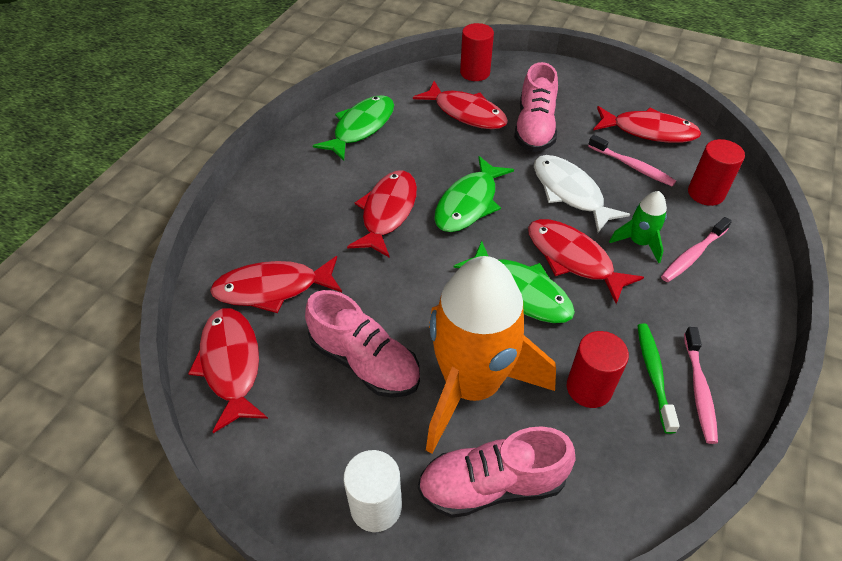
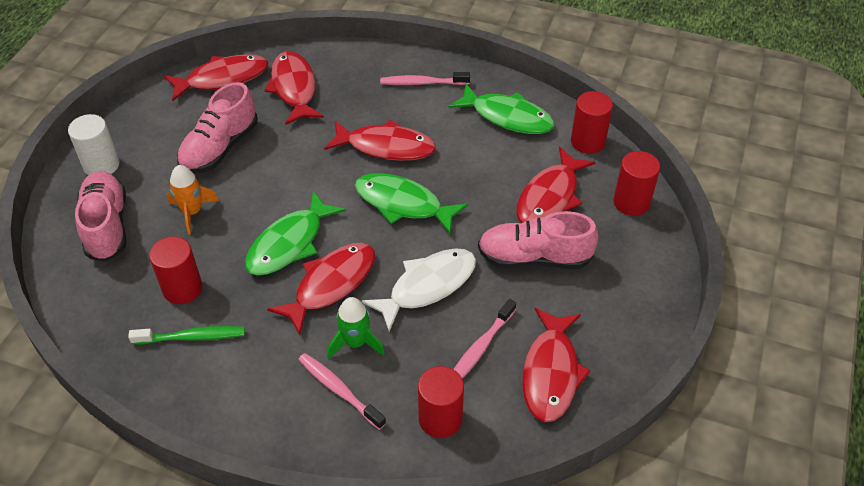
camera: 85 degrees right, 0 degrees up
(402, 86) = (587, 142): none -> red cylinder
(471, 385) = (192, 212): orange rocket -> orange rocket, size x0.43
(699, 390) = (172, 370): pink toothbrush -> pink toothbrush (422, 83)

